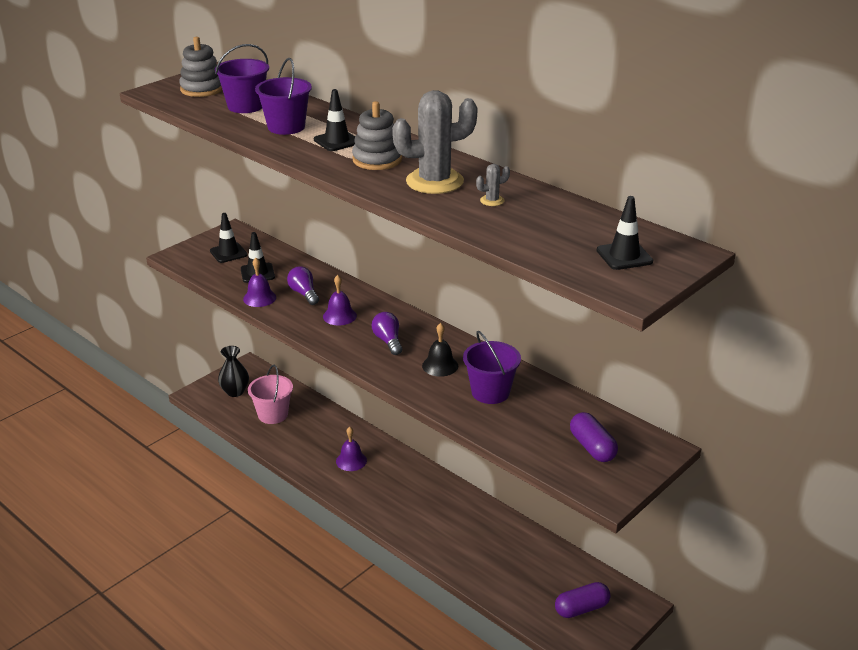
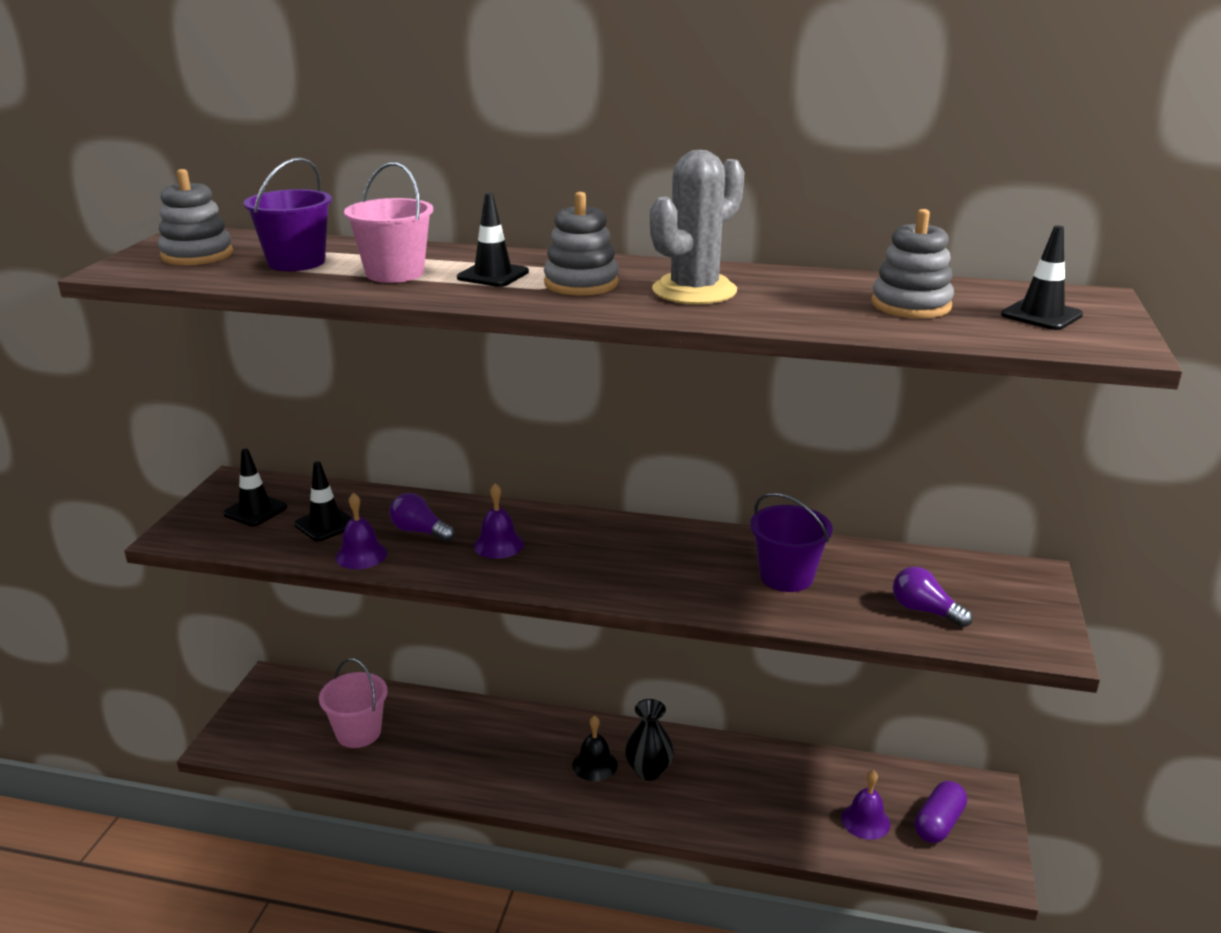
camera: 30 degrees left, 5 degrees down
(235, 392) = (278, 721): black vase -> black vase (648, 770)
(286, 127) = (395, 273): purple bucket -> pink bucket
(351, 461) = (515, 753): purple bell -> purple bell (865, 821)
(388, 341) = (595, 556): purple light bulb -> purple light bulb (925, 611)
(440, 365) = (692, 565): black bell -> black bell (594, 764)
(492, 201) = (797, 295): grey cactus -> none
(551, 226) = (911, 305): none -> grey stacking toy
(592, 447) = (969, 600): purple capsule -> none

